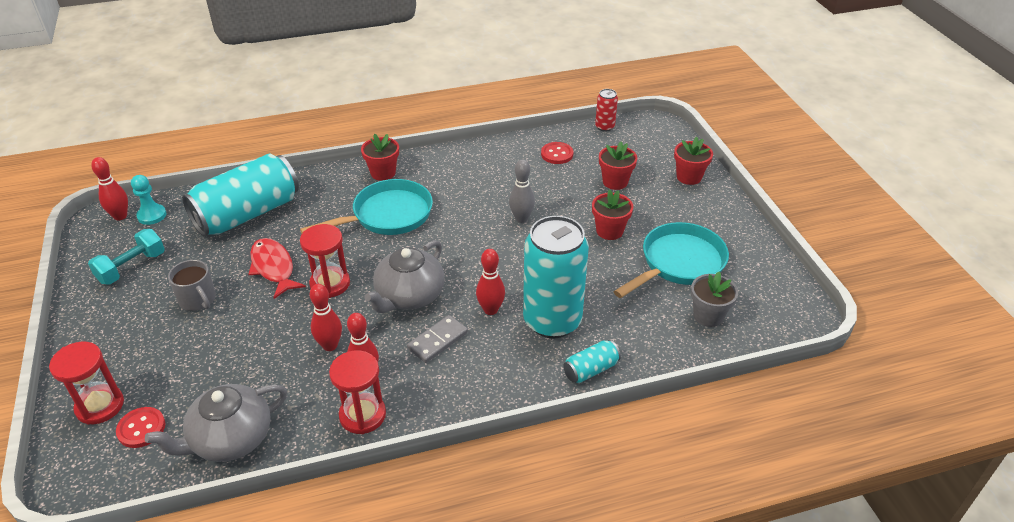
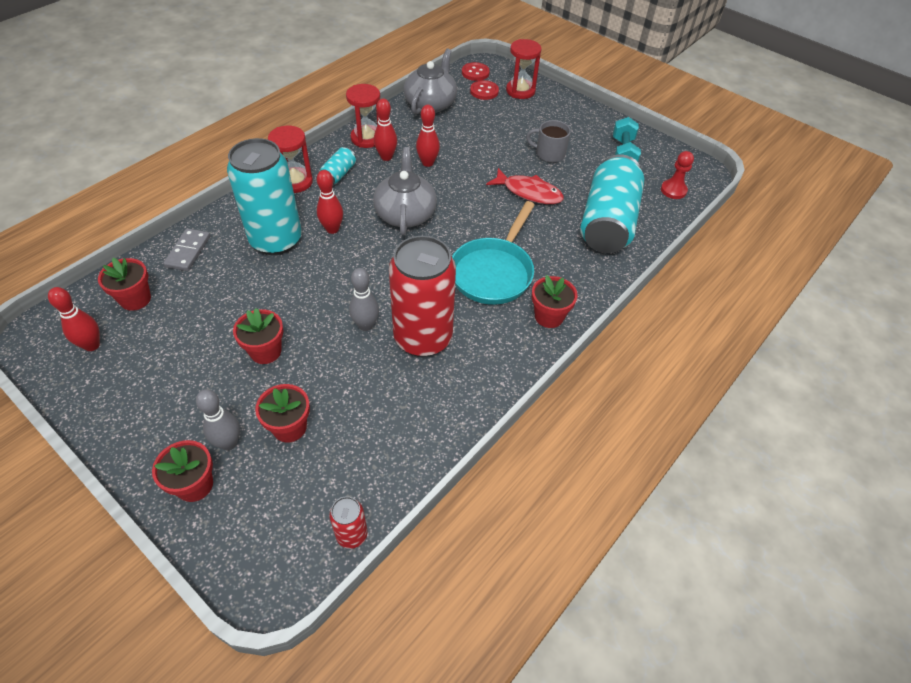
camera: 145 degrees right, 10 degrees up
(120, 216) = (693, 180): red bowling pin -> red bowling pin (92, 345)
(152, 215) = (673, 190): turquoise pawn -> red pawn
(330, 284) = (474, 198): red hourglass -> red hourglass (295, 182)
(437, 340) = (356, 193): grey domino -> grey domino (188, 251)
(486, 195) = (423, 338): none -> red can
(557, 154) = (386, 440): red button -> red button (475, 73)
(591, 370) = (226, 217): turquoise can -> turquoise can (339, 174)
(659, 189) = (229, 443): none -> grey bowling pin
(678, 263) = (177, 343): turquoise pan -> none
(708, 316) = (135, 299): grey flower pot -> red flower pot

